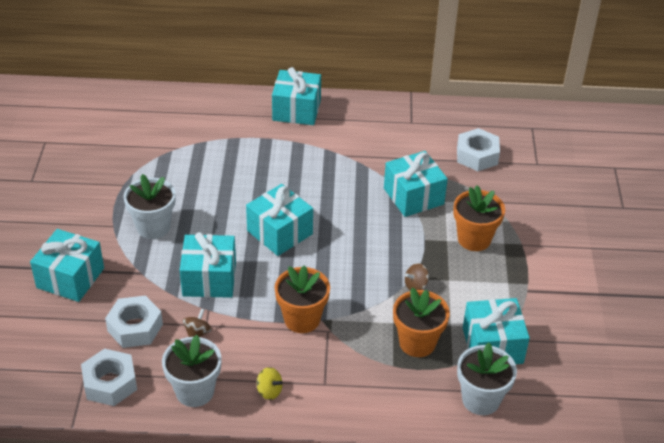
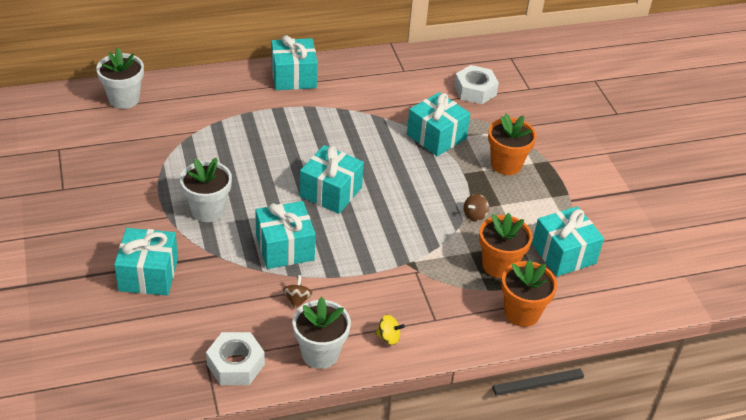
camera: 20 degrees left, 0 degrees up
(135, 327) = (235, 308): white nut -> none
(302, 319) = (388, 266): orange flower pot -> orange flower pot (521, 313)
(481, 399) = (575, 302): white flower pot -> white flower pot (124, 99)

